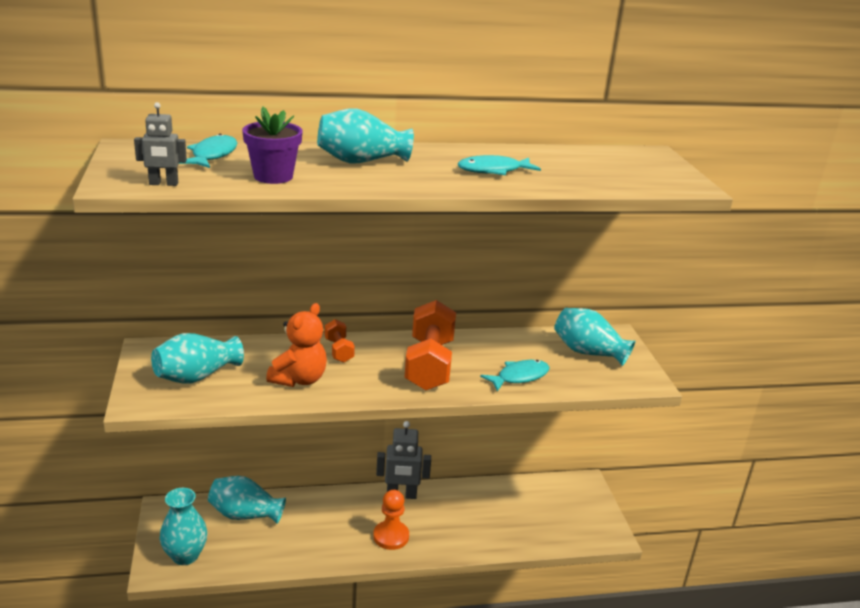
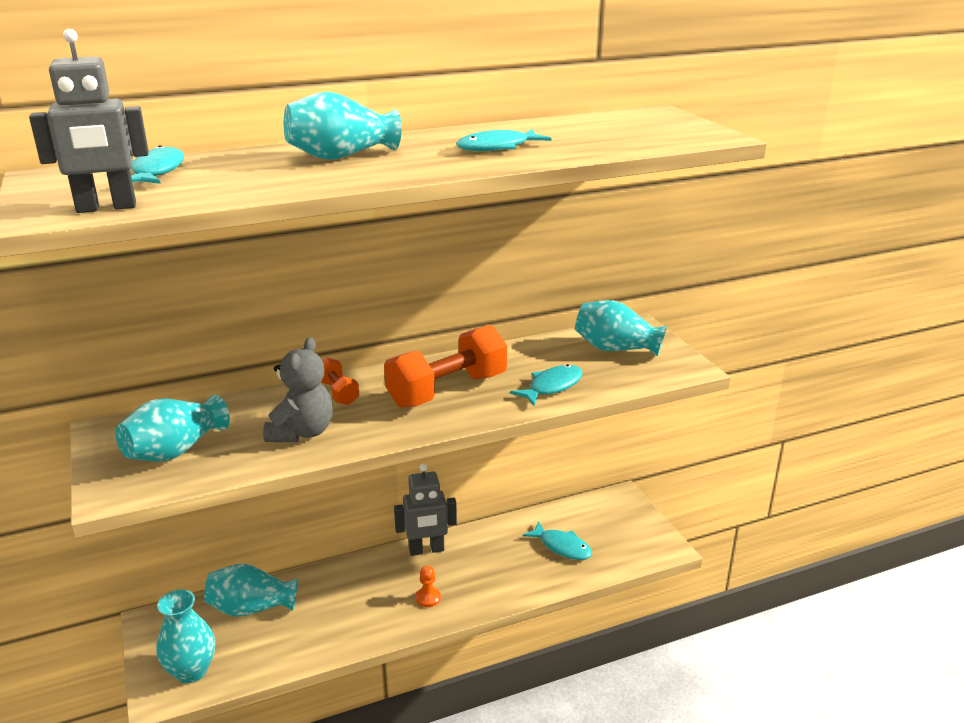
camera: 10 degrees left, 0 degrees up
(163, 184) = (106, 208): grey robot -> grey robot, size x1.61
(273, 176) = (242, 184): purple flower pot -> none
(299, 379) = (302, 432): orange teddy bear -> grey teddy bear
(391, 536) = (428, 598): orange pawn -> orange pawn, size x0.60
(429, 364) = (447, 390): orange dumbbell -> orange dumbbell turned 60 degrees clockwise
(519, 516) = (562, 547): none -> turquoise fish

